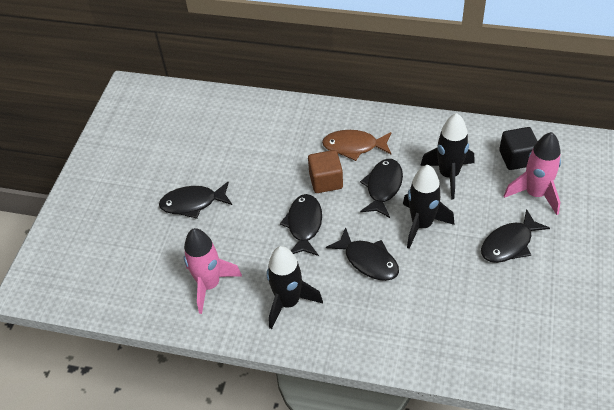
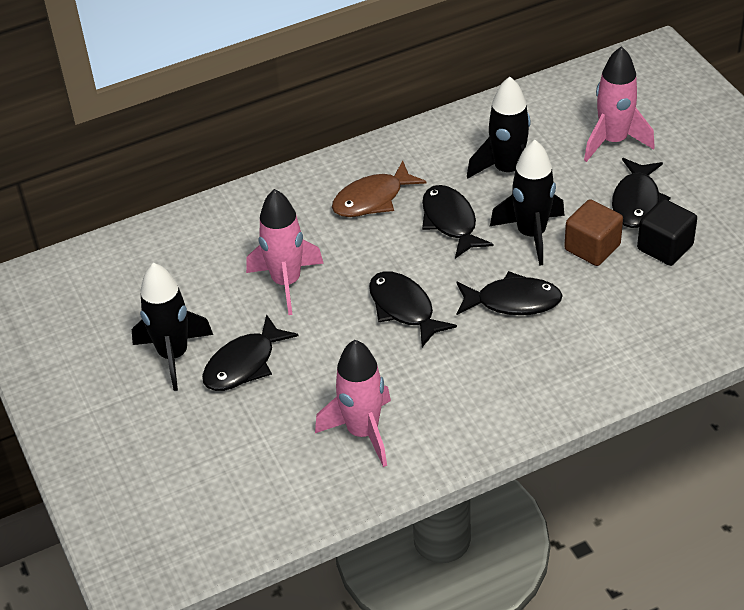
camera: 40 degrees left, 5 degrees down
(260, 169) = (286, 282): none -> pink rocket
(288, 302) = (472, 392): black rocket -> black rocket (173, 355)
(326, 181) = (379, 251): brown cube -> brown cube (592, 247)
(517, 158) = (560, 117): black cube -> black cube (665, 247)

